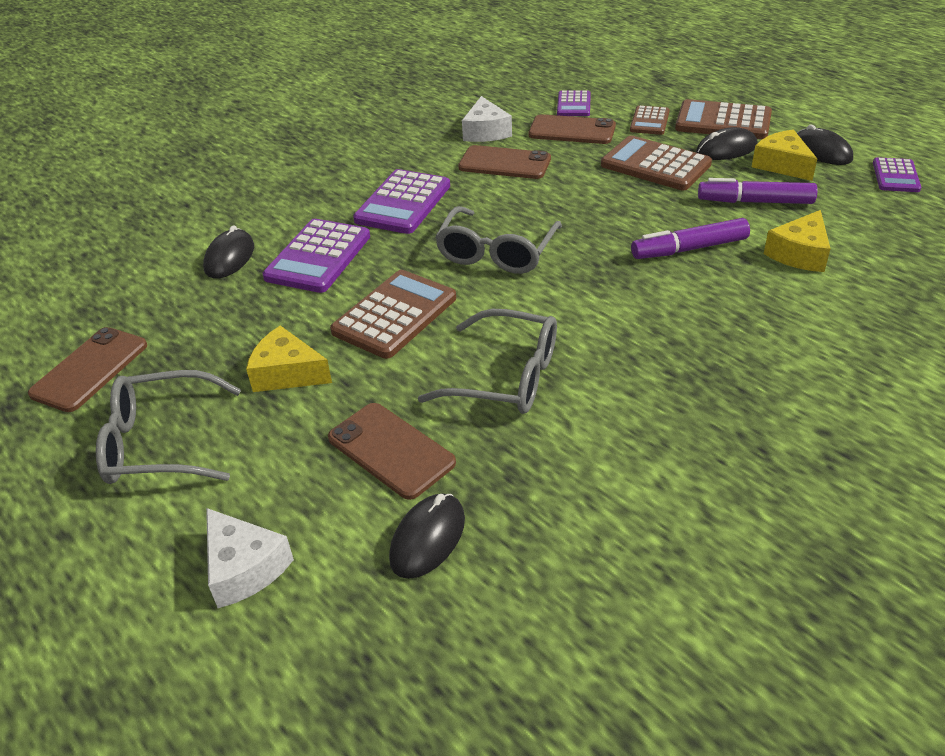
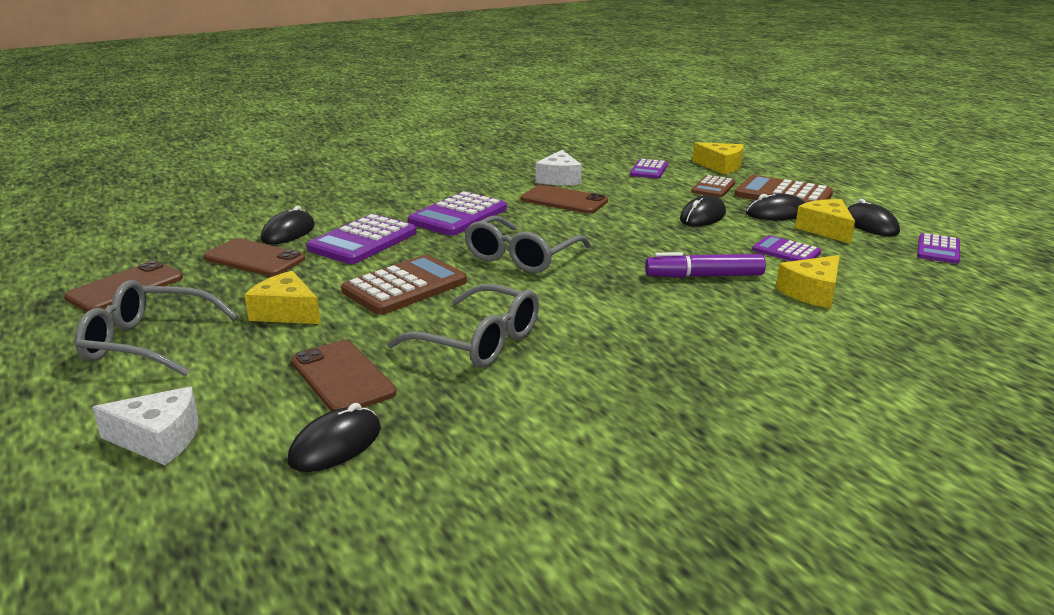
camera: 10 degrees right, 15 degrees down
(244, 568) = (159, 439): white cheese -> white cheese turned 60 degrees counterclockwise
(572, 130) = (637, 186): brown phone -> brown phone (254, 259)
(645, 88) = (721, 166): none -> yellow cheese
(655, 165) = (702, 216): brown calculator -> black mouse
(755, 202) = (786, 251): purple marker -> purple calculator

